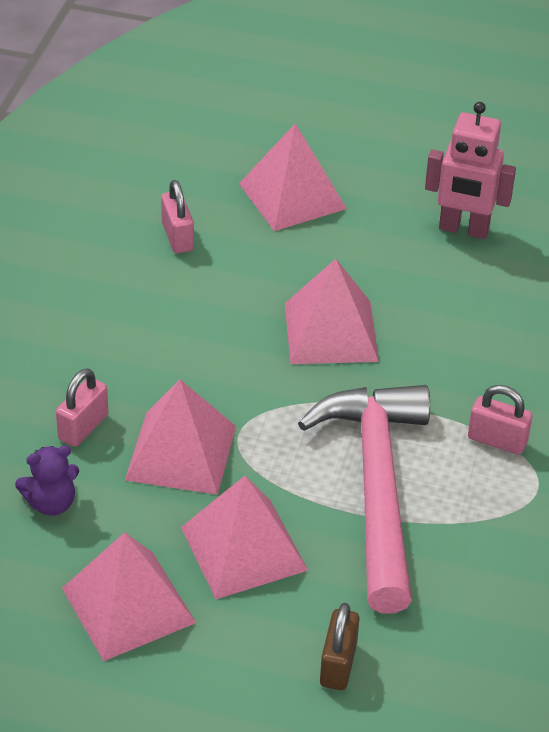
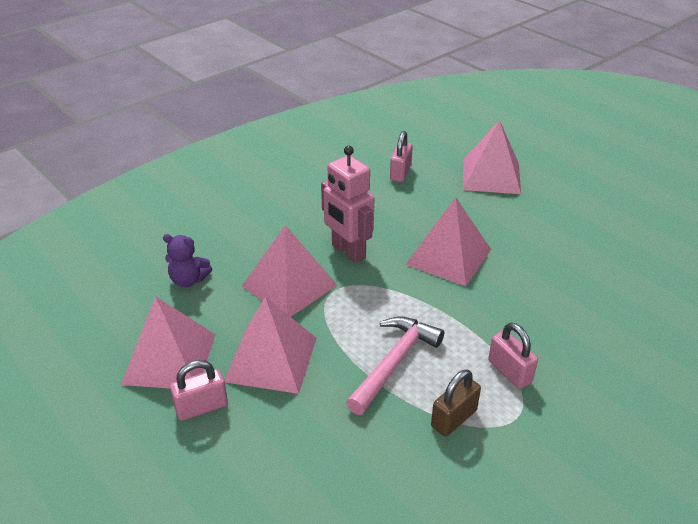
camera: 35 degrees right, 5 degrees down
(83, 427) = (248, 248): pink padlock -> pink padlock (201, 407)
(338, 664) = (258, 468): brown padlock -> brown padlock (453, 418)
(377, 487) = (394, 363): pink hammer -> pink hammer, size x0.60
(463, 229) = (594, 232): pink robot -> pink robot (348, 252)

